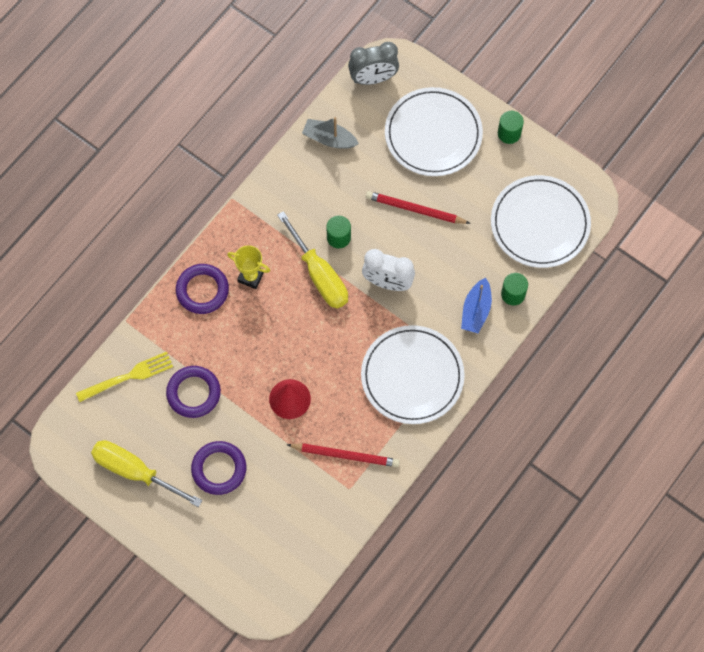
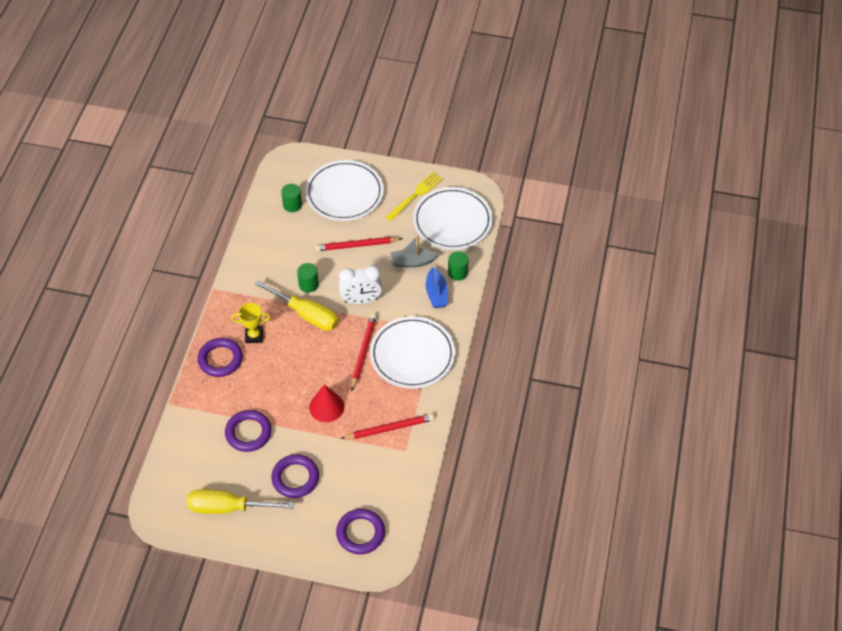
camera: 25 degrees left, 15 degrees down
(129, 376) = (190, 441): yellow fork -> yellow fork (415, 195)
(258, 564) = (360, 533): none -> purple ring
(329, 139) = (268, 224): grey boat -> grey boat (412, 262)
(360, 349) = (363, 352): none -> red pencil
(373, 79) = (281, 174): grey clock -> none
(509, 133) = (399, 173): green cylinder -> green cylinder (292, 205)

